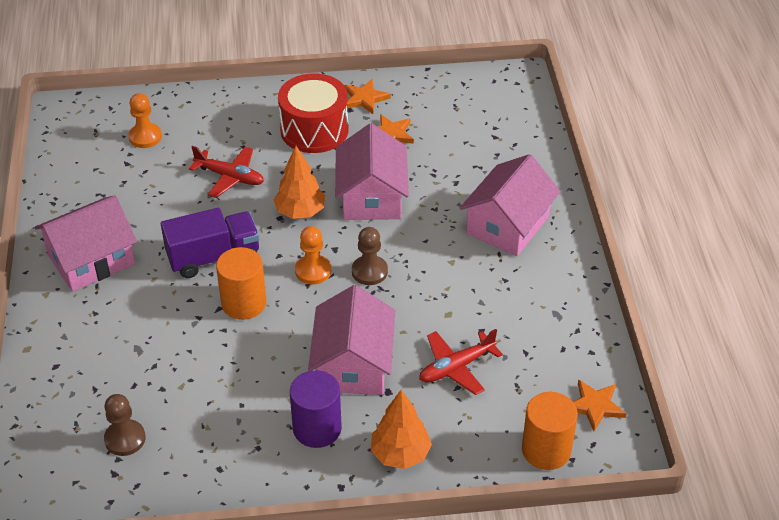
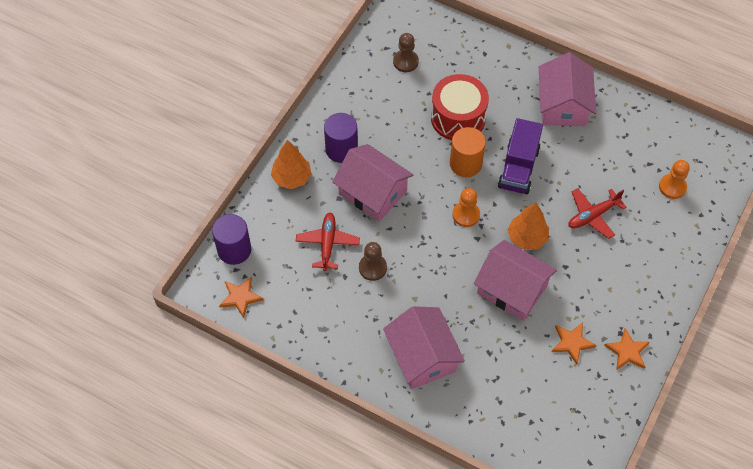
camera: 125 degrees right, 15 degrees up
(314, 130) = (611, 295): red drum -> red drum (458, 118)
(369, 271) = (441, 245): brown pawn -> brown pawn (372, 268)
(546, 450) = (234, 250): orange cylinder -> purple cylinder

